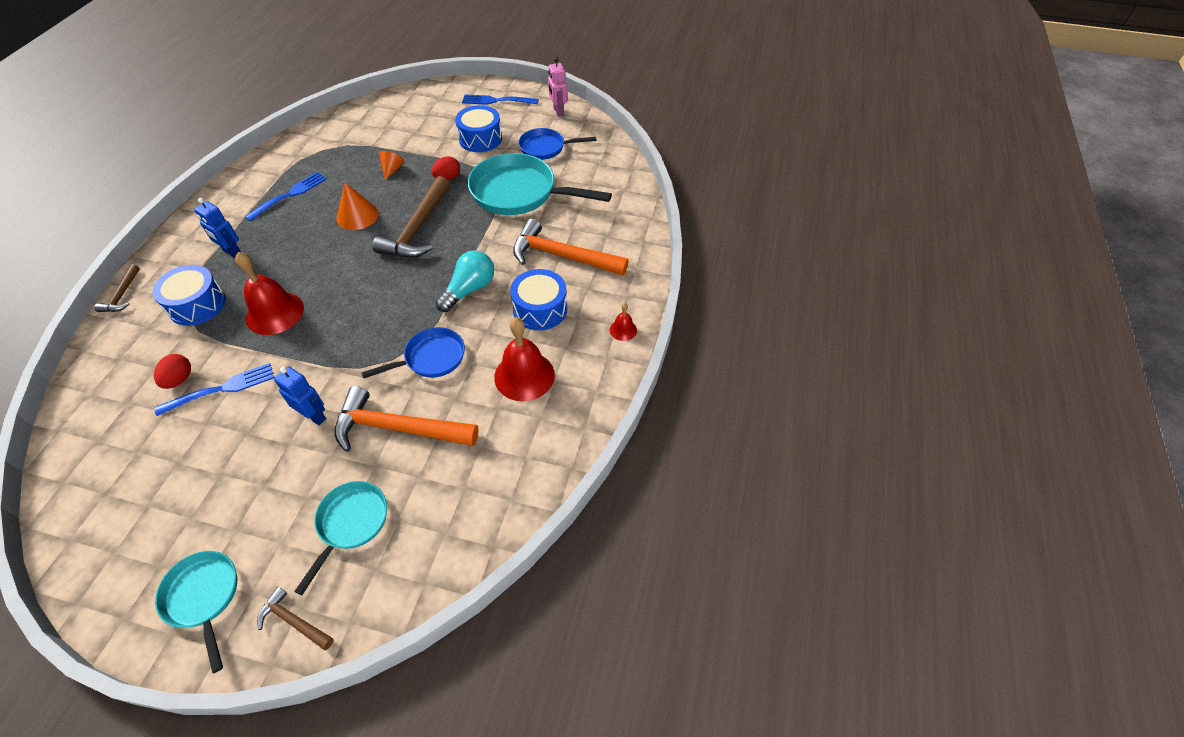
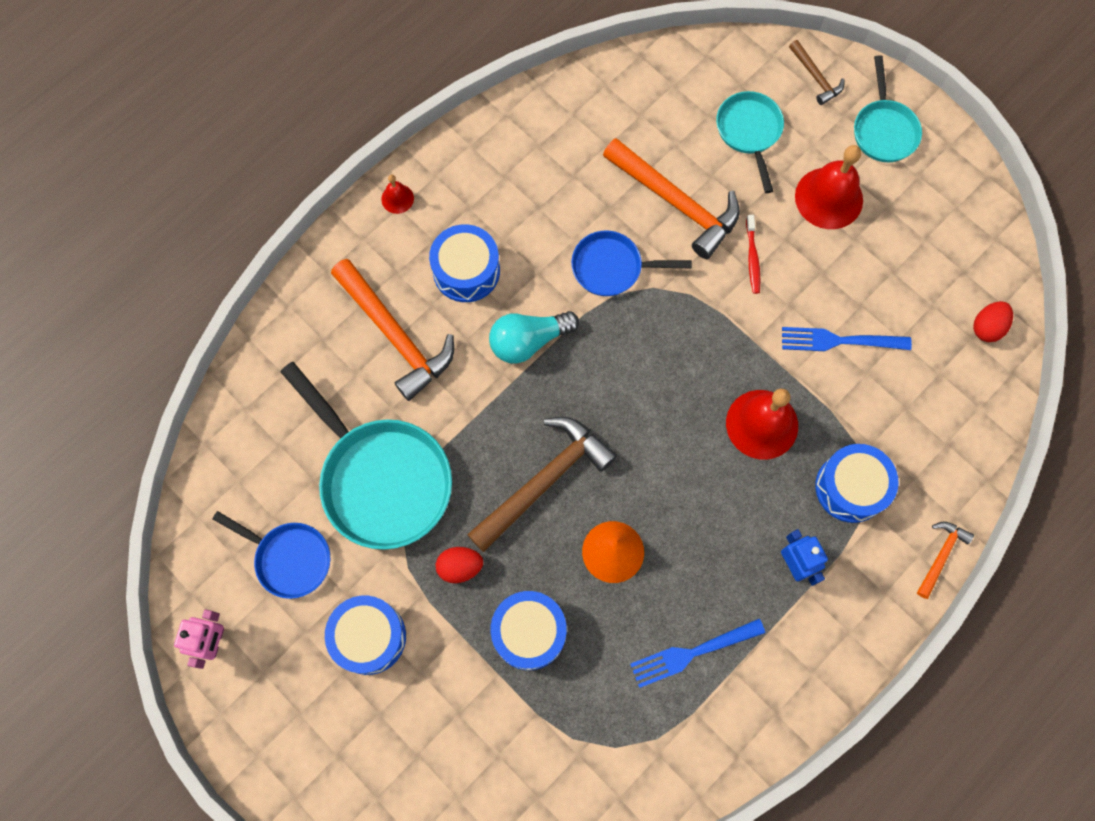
camera: 150 degrees left, 20 degrees up
(122, 295) = (941, 556): brown hammer -> orange hammer
(179, 379) = (882, 377): red egg -> red egg (987, 327)
(314, 416) = (752, 258): blue robot -> red toothbrush
(351, 523) = (749, 132): turquoise pan -> turquoise pan turned 120 degrees clockwise
(392, 169) = (529, 632): orange cone -> blue drum
(497, 101) = (289, 731): blue fork -> none
(524, 376) = (529, 197): red bell -> red bell (829, 198)

